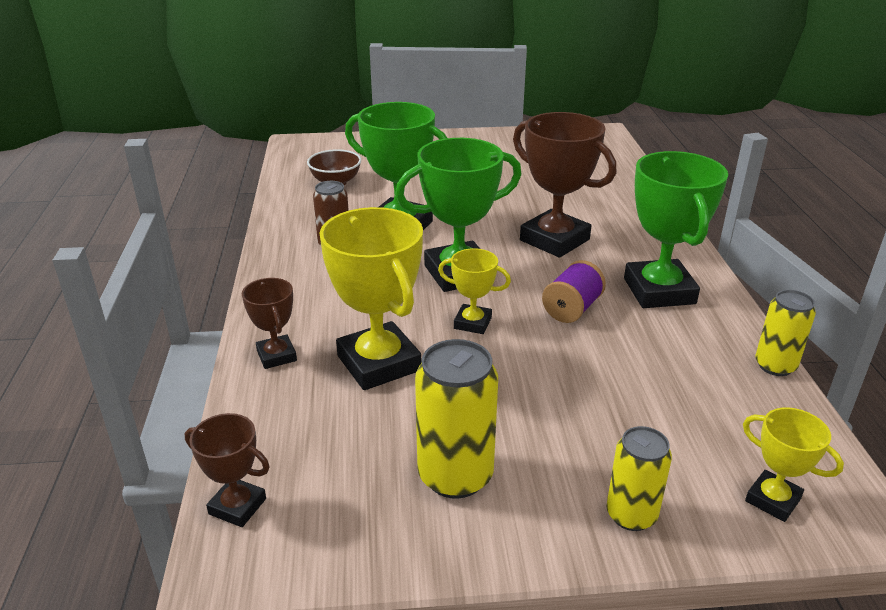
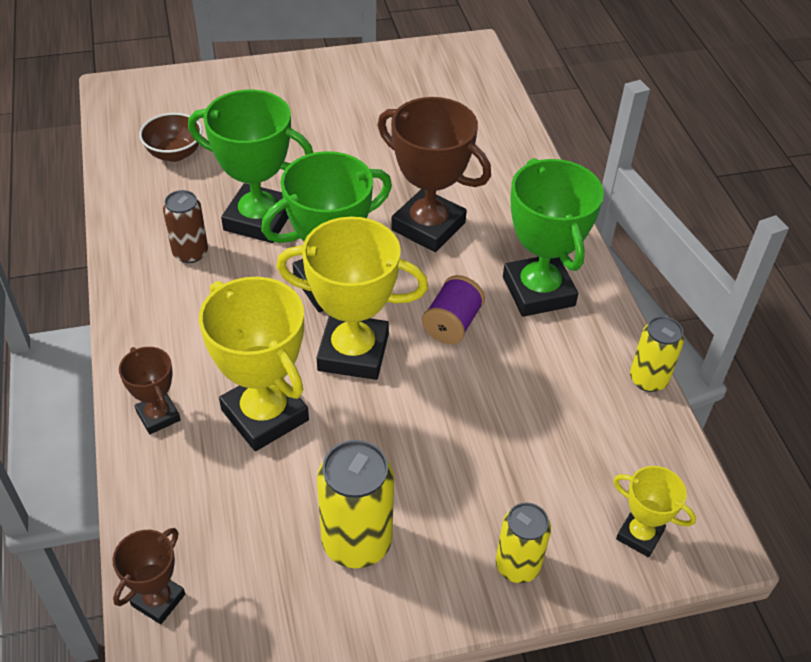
camera: 10 degrees left, 15 degrees up
(237, 506) = (158, 600): brown trophy -> brown trophy turned 75 degrees counterclockwise
(472, 323) = (353, 352): yellow trophy -> yellow trophy, size x1.92

